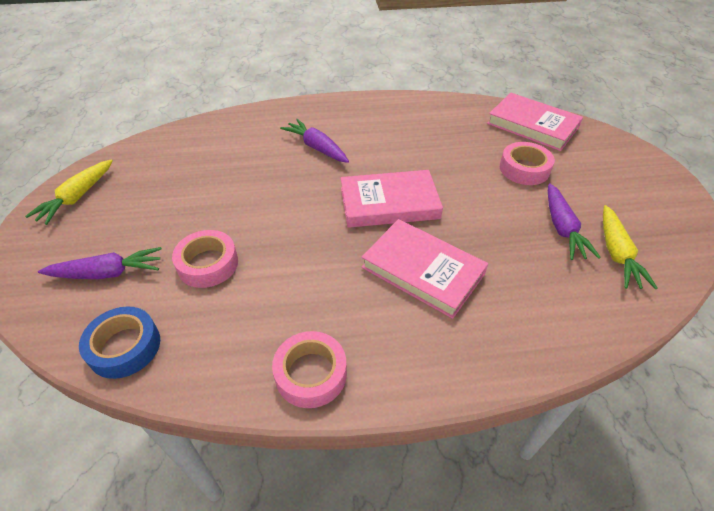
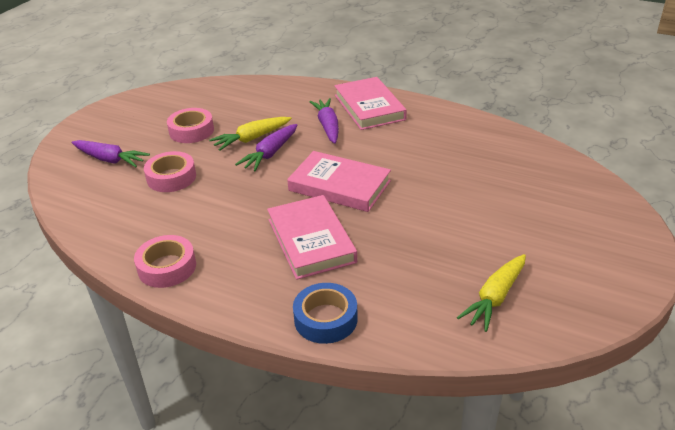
camera: 35 degrees right, 10 degrees down
(77, 197) = (134, 107): yellow carrot -> yellow carrot (251, 139)
(124, 347) = (81, 205): blue tape -> blue tape (325, 319)
(524, 169) = (492, 203): pink tape -> pink tape (191, 131)
(532, 125) = (550, 170): pink book -> pink book (369, 107)
(562, 228) = (468, 259): purple carrot -> purple carrot (270, 153)

